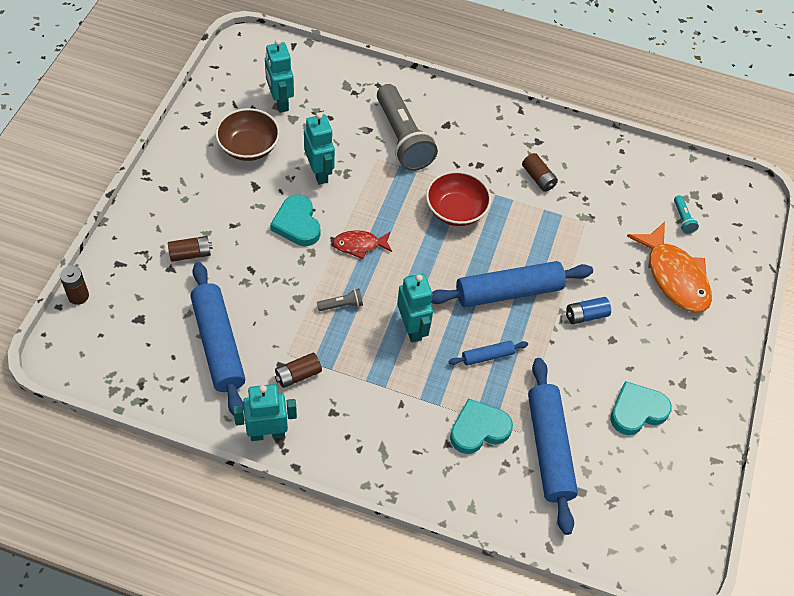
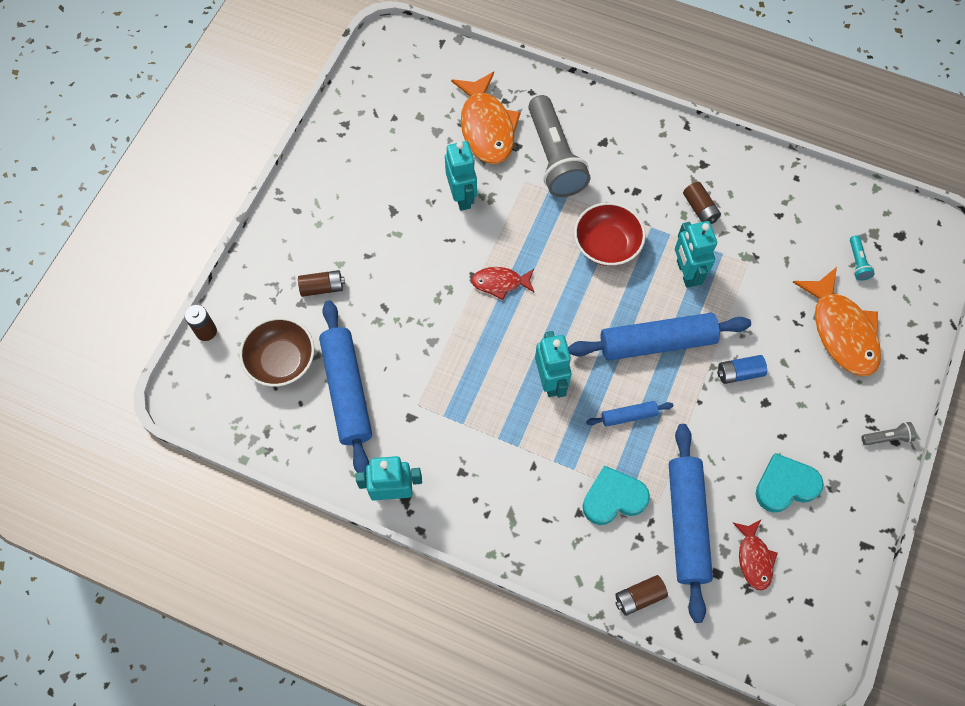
camera: 10 degrees right, 10 degrees up
(249, 147) = (388, 164): brown bowl -> brown bowl (281, 361)
(280, 102) = (424, 111): turquoise robot -> turquoise robot (686, 273)
(297, 224) = (435, 256): turquoise heart -> none
(298, 375) = (427, 429): brown battery -> brown battery (639, 597)
(339, 114) = (486, 127): none -> orange fish
(342, 305) = (477, 351): grey flashlight -> grey flashlight (887, 437)
(614, 477) = (754, 559): none -> red fish

